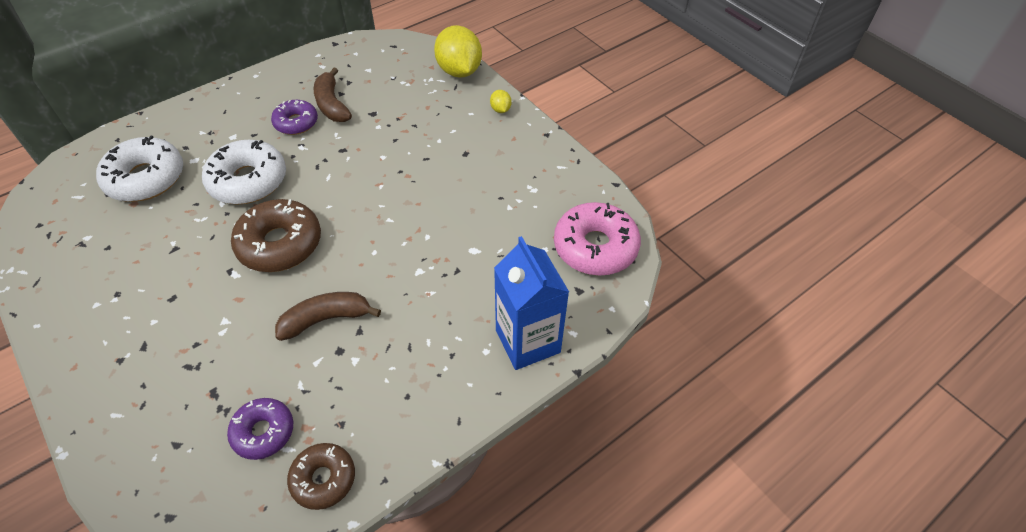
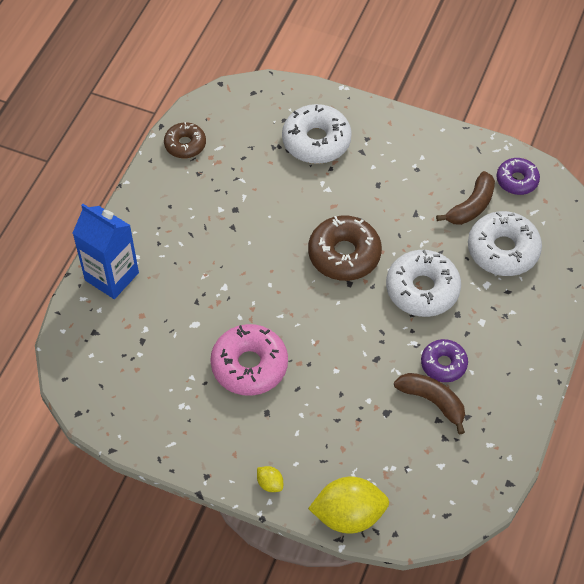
camera: 150 degrees right, 5 degrees up
(173, 389) = (316, 141): none -> white donut
(263, 432) = (240, 148): purple donut -> purple donut (517, 180)
(326, 319) = (261, 223): brown banana -> brown banana (471, 206)
(459, 71) = (348, 515): yellow lemon -> yellow lemon turned 45 degrees counterclockwise
(595, 247) = (99, 375): pink donut -> pink donut (249, 365)

